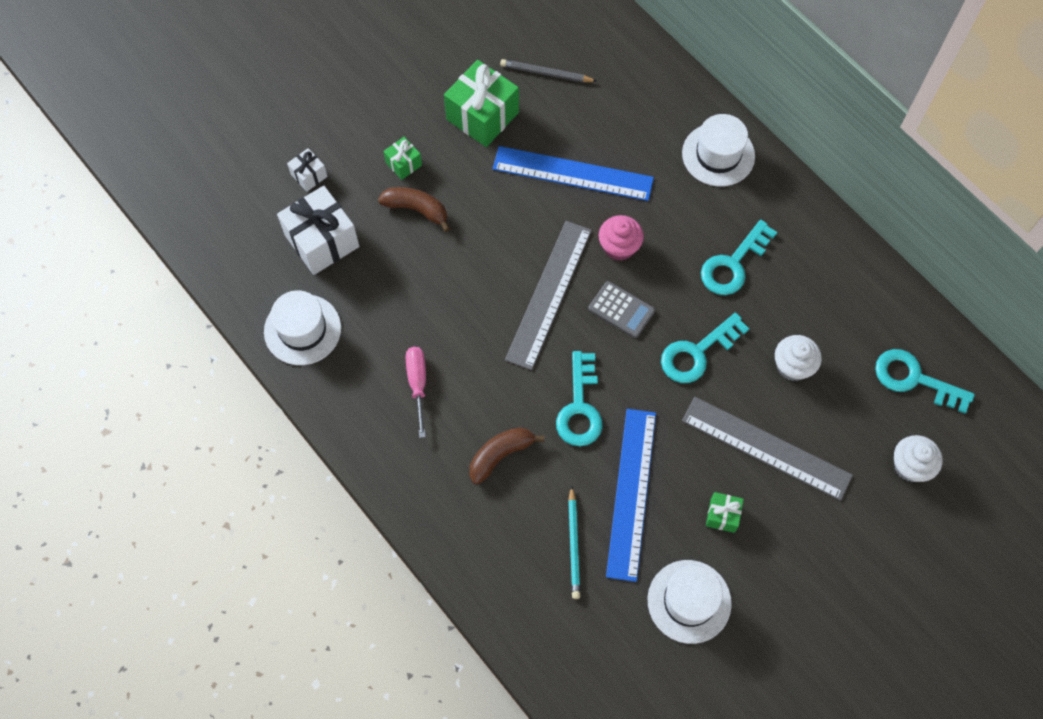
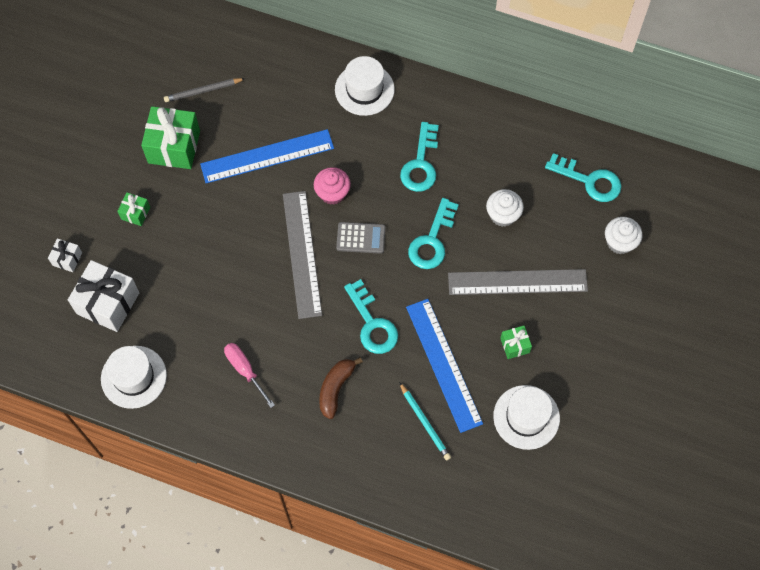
camera: 30 degrees left, 0 degrees up
(416, 209) = (166, 242): brown banana -> none
(914, 379) = (589, 180): turquoise key -> turquoise key turned 150 degrees counterclockwise

